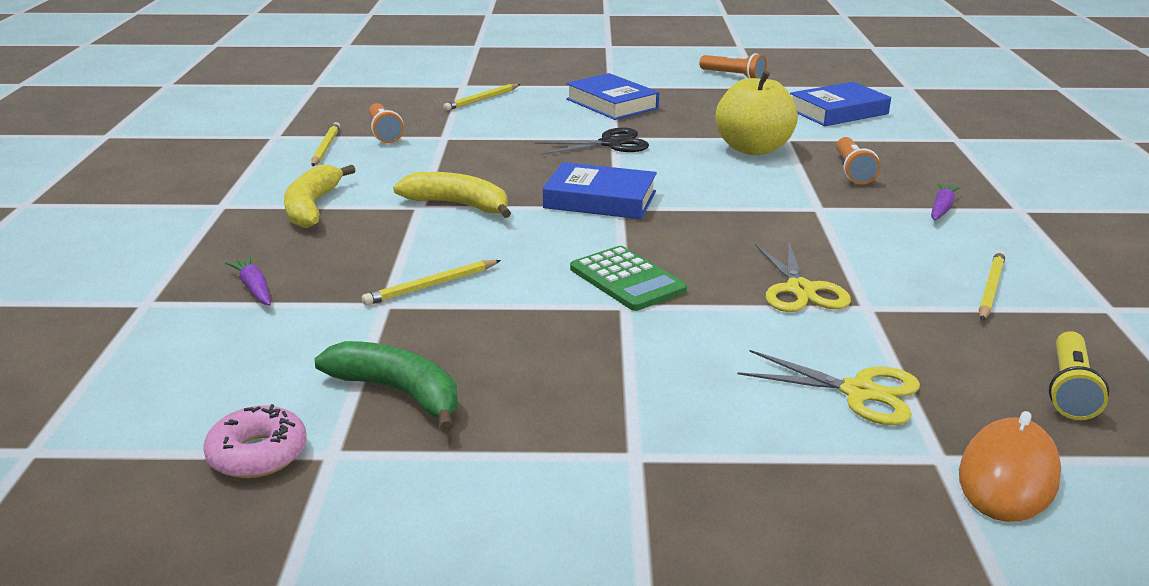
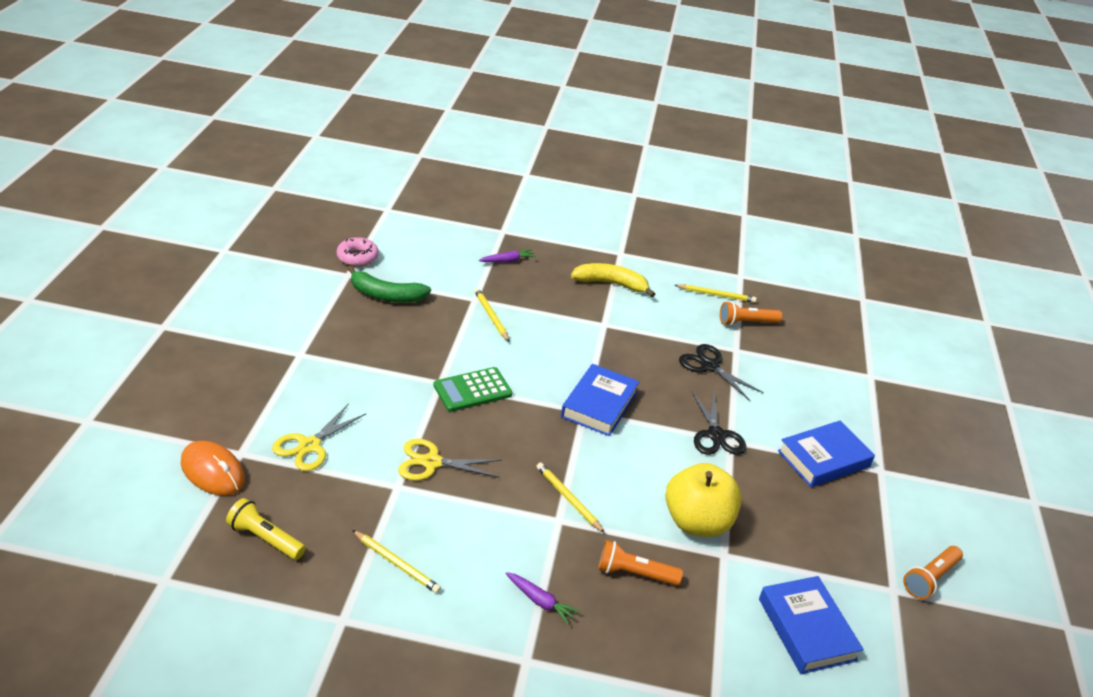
camera: 95 degrees right, 10 degrees up
(399, 393) = (386, 295): green banana -> green banana turned 60 degrees clockwise
(458, 205) = (602, 340): yellow banana -> none
(482, 99) = (830, 381): yellow pencil -> yellow pencil (568, 499)
(484, 148) = (709, 366): none -> black scissors

